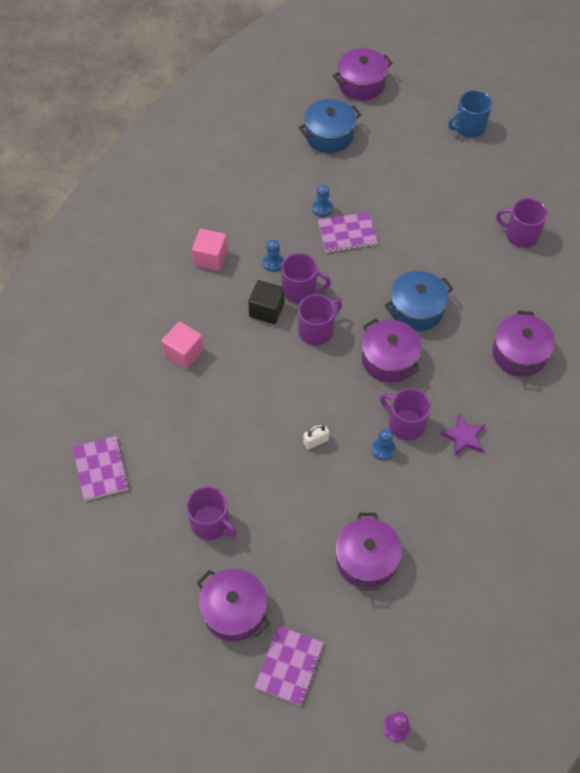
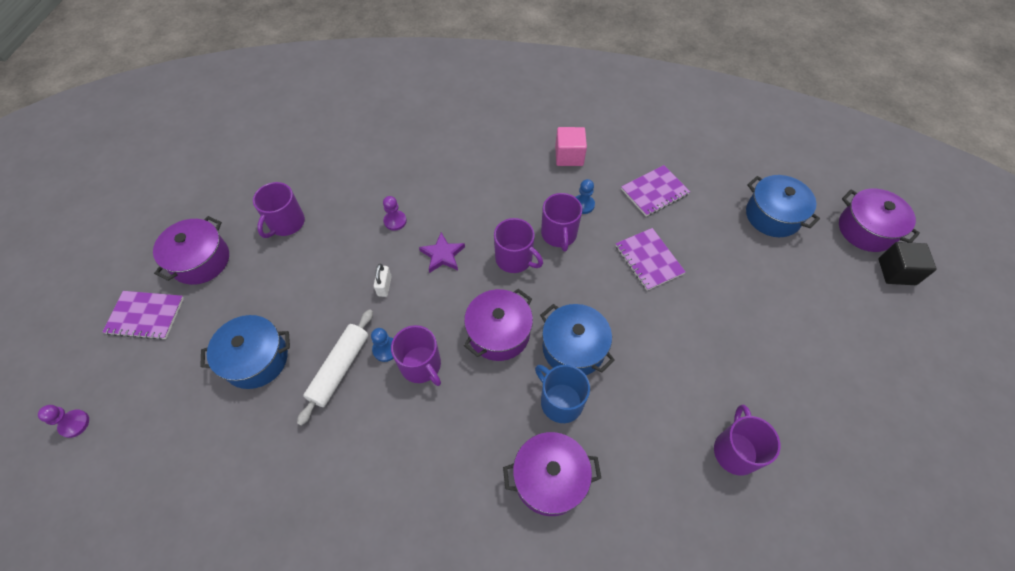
camera: 75 degrees right, 0 degrees up
(101, 469) = (330, 137): purple notebook -> purple notebook (654, 192)
(184, 353) = (458, 162): pink cube -> none
(241, 421) = (395, 221): none -> purple pawn
(266, 310) = (525, 212): black cube -> black cube (896, 272)
(316, 441) = (384, 286): white padlock -> white padlock turned 45 degrees clockwise
(322, 208) = (671, 230): blue pawn -> none
(366, 560) = (256, 359): purple pot -> blue pot
(393, 489) = (340, 368): none -> white rolling pin
(405, 424) = (421, 365): purple mug -> purple mug turned 120 degrees clockwise
(463, 437) = (416, 431): purple star -> purple star (442, 255)
(469, 127) = (875, 356): blue mug -> blue mug (560, 401)

